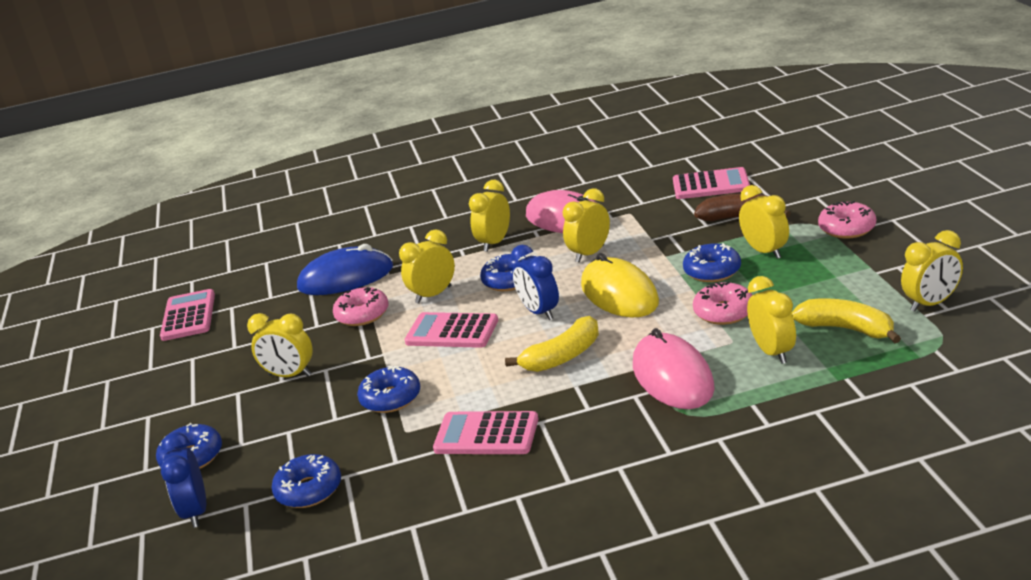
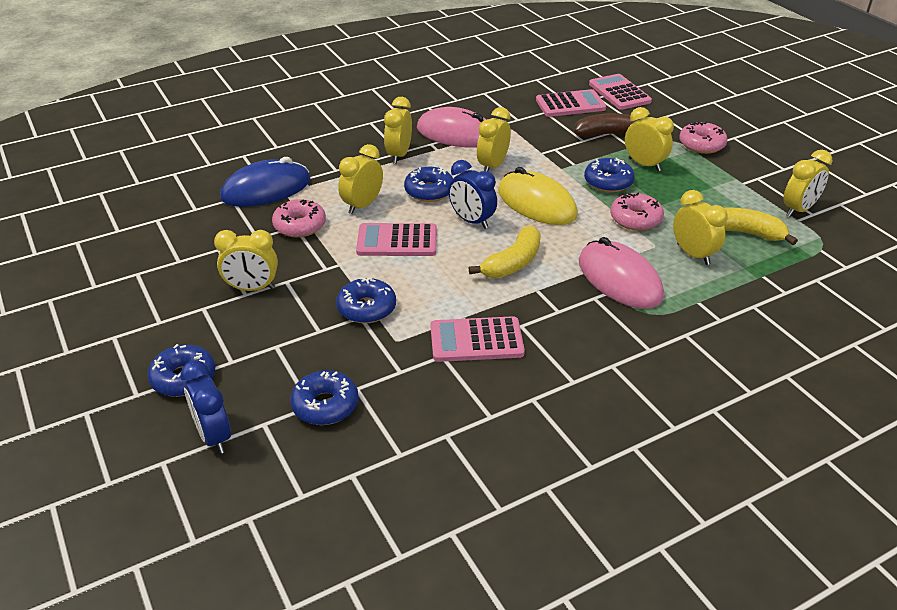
camera: 20 degrees left, 10 degrees up
(188, 316) = (113, 229): pink calculator -> pink calculator (619, 93)

